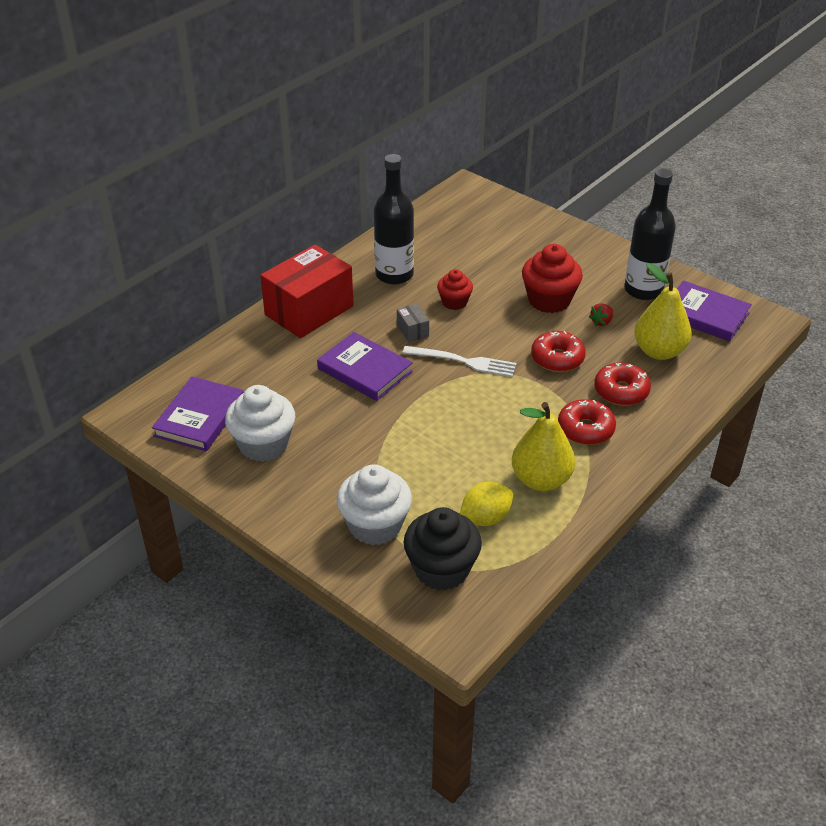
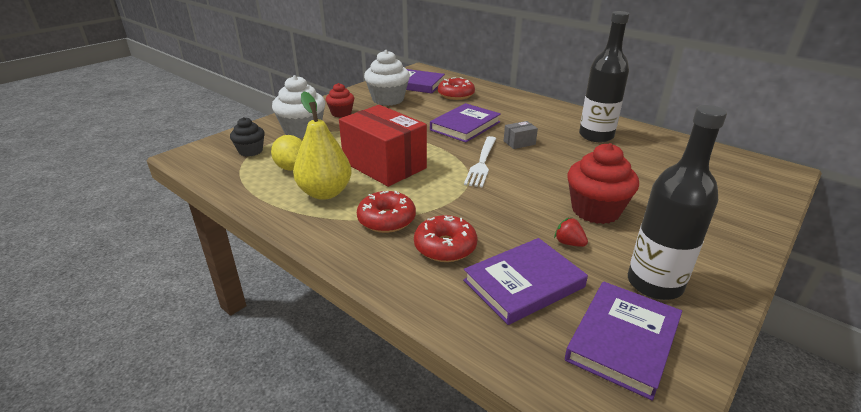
camera: 90 degrees right, 10 degrees down
(309, 310) = (532, 108): red box -> red box (384, 165)
(441, 569) = (250, 151): black cupcake -> black cupcake, size x0.59
(454, 302) = (567, 160): red cupcake -> red cupcake (341, 113)
(557, 358) = (495, 210): red donut -> red donut (456, 95)
(659, 351) = (523, 284): yellow pear -> purple book

